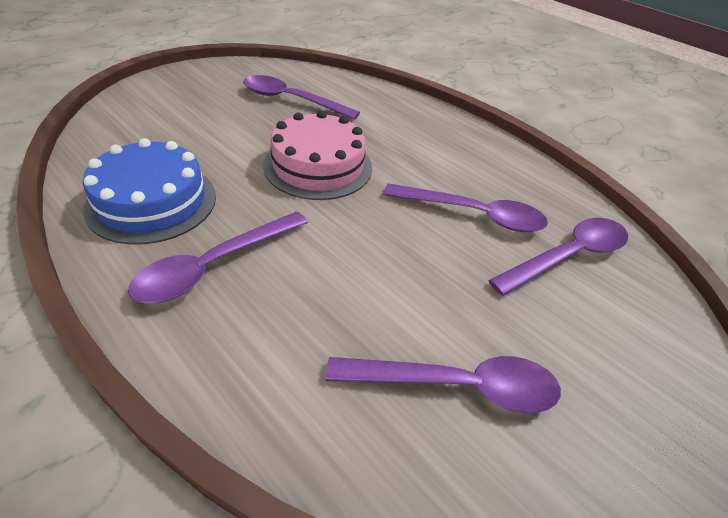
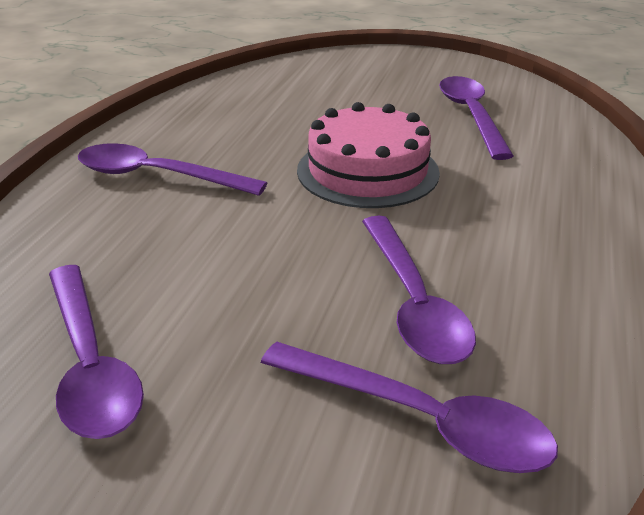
camera: 65 degrees right, 10 degrees down
(152, 202) = (211, 122): blue cake -> none

